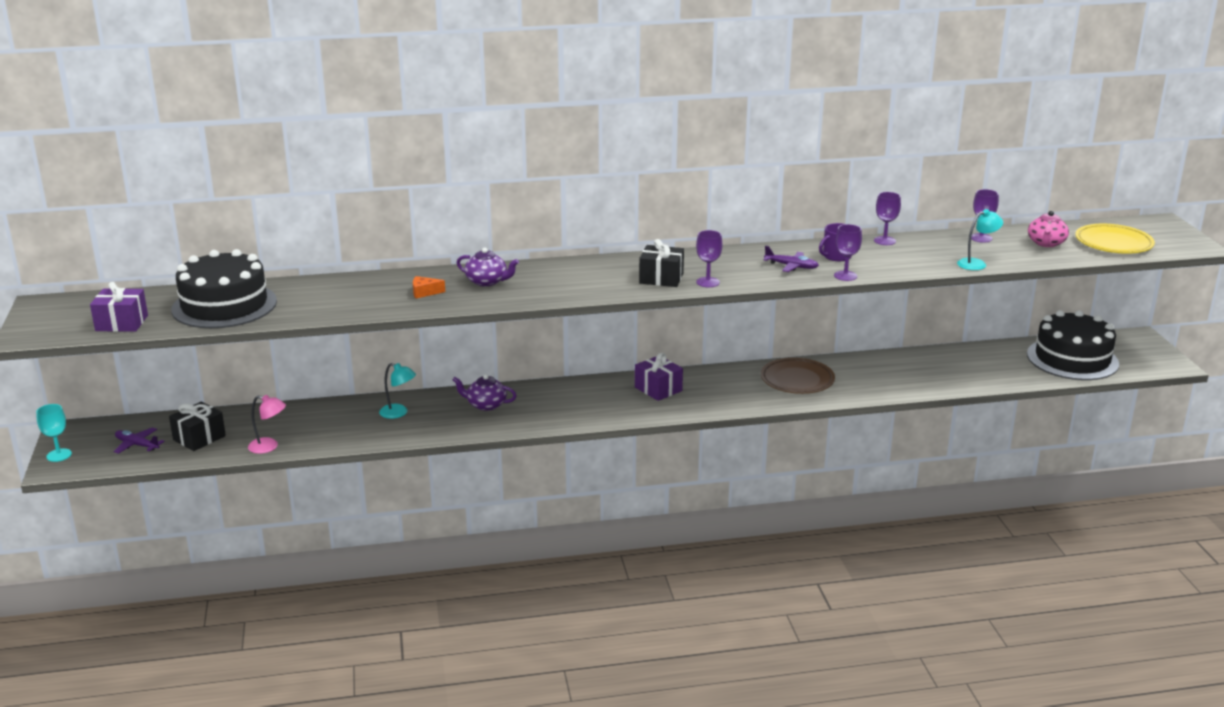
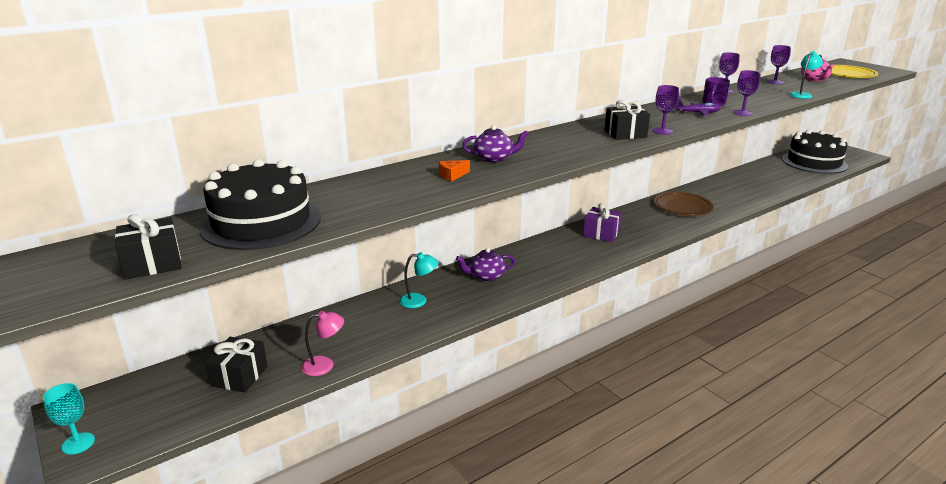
camera: 25 degrees left, 0 degrees up
(121, 323) = (153, 264): purple gift -> black gift
(137, 445) = (172, 403): purple plane -> none

